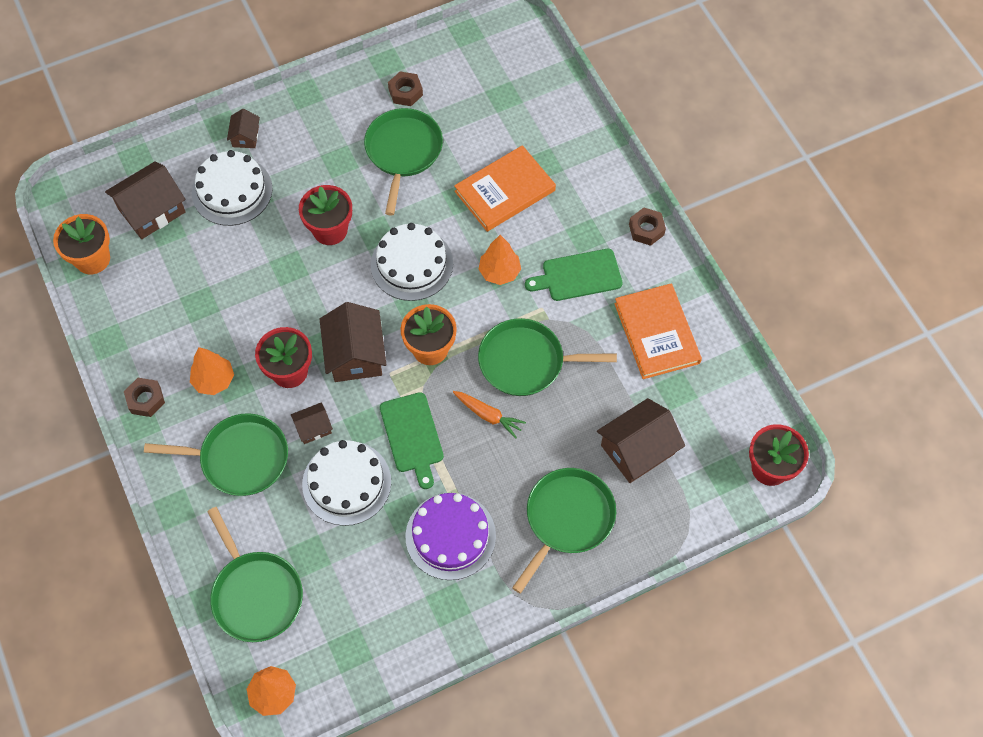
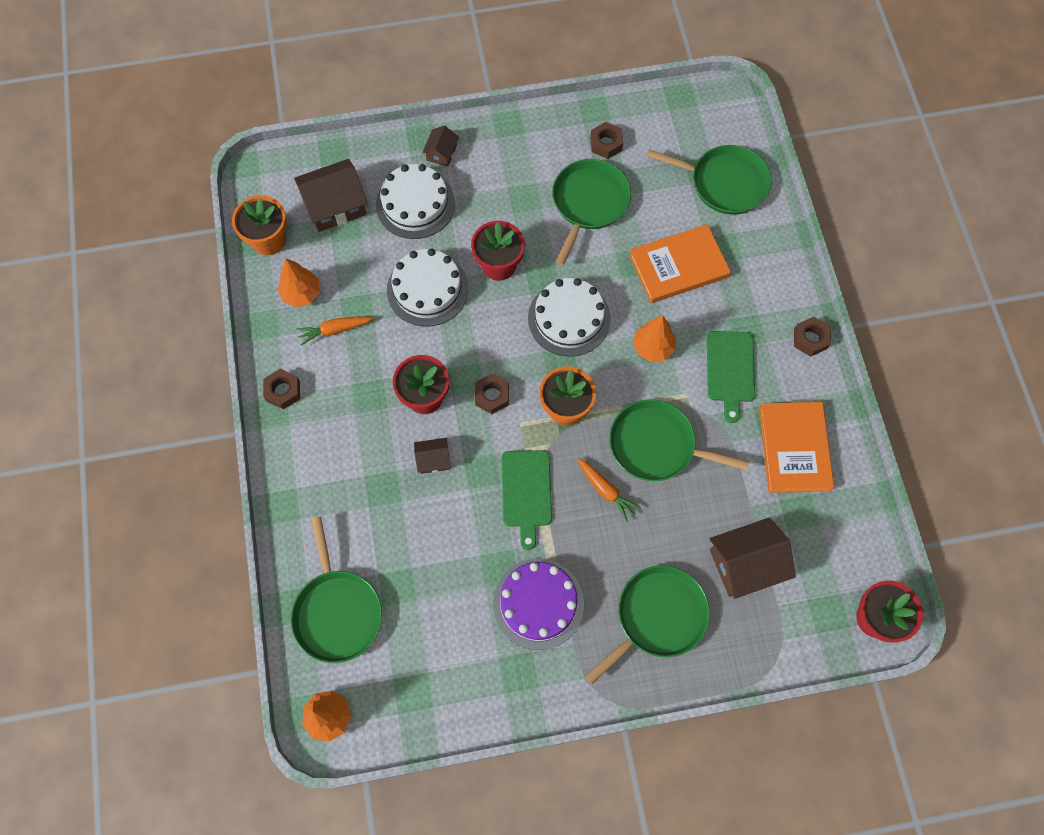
camera: 15 degrees right, 5 degrees up
(182, 329) = (334, 330): none -> orange carrot
(214, 380) = (351, 388): orange tree -> orange tree (301, 293)
(239, 458) = (356, 472): green pan -> green pan (724, 183)
(346, 483) = (451, 523): white cake -> white cake (427, 289)
(355, 354) = (492, 396): brown house -> brown nut
(578, 275) = (730, 370): green cutting board -> green cutting board turned 90 degrees counterclockwise

